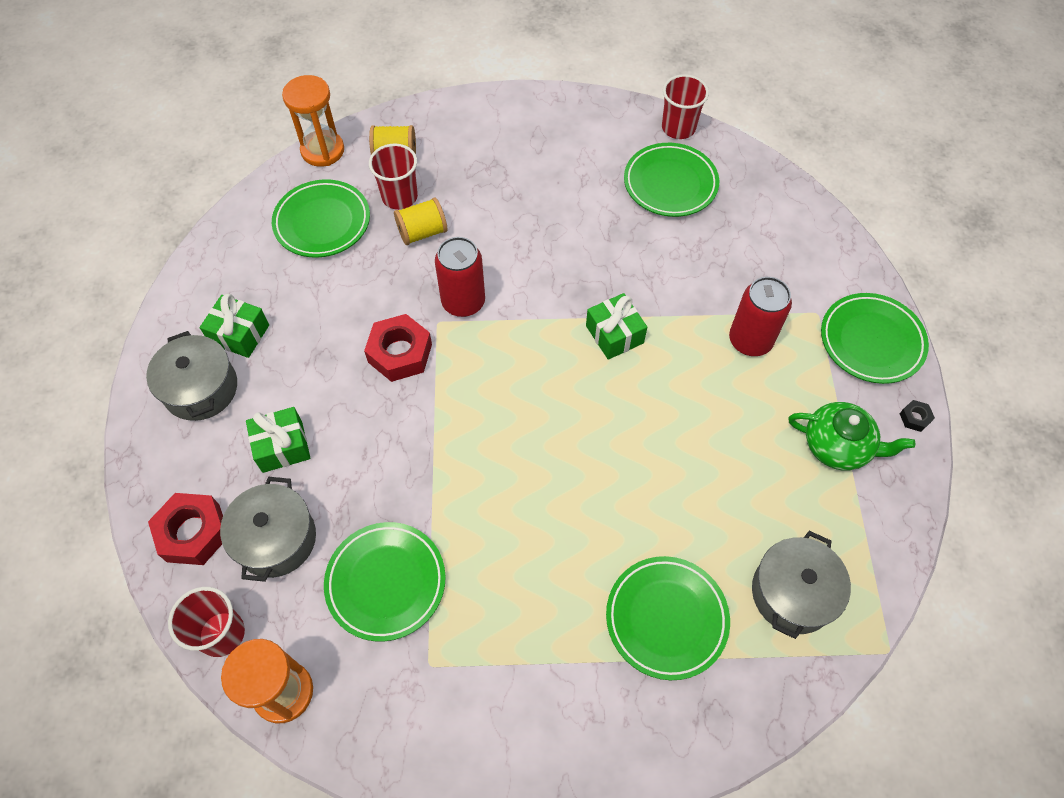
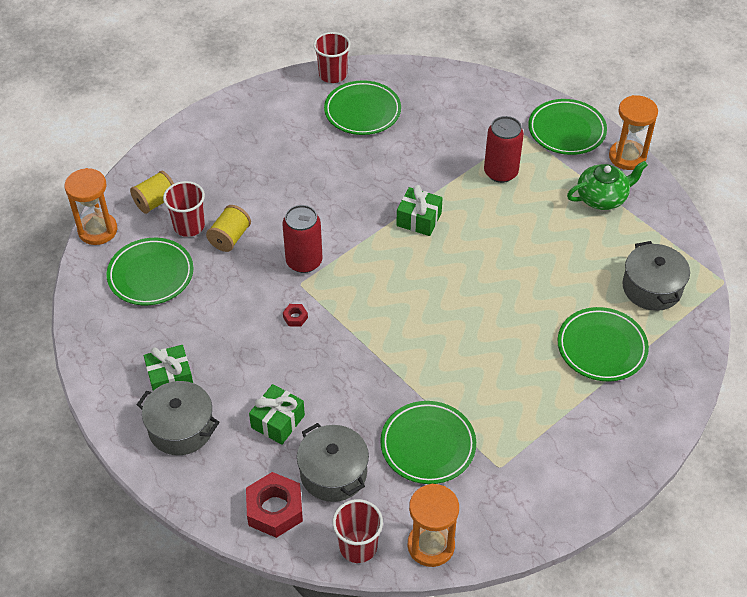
camera: 40 degrees left, 10 degrees down
(400, 353) = (295, 317): red nut -> red nut, size x0.45
(914, 418) = (627, 157): black nut -> orange hourglass

